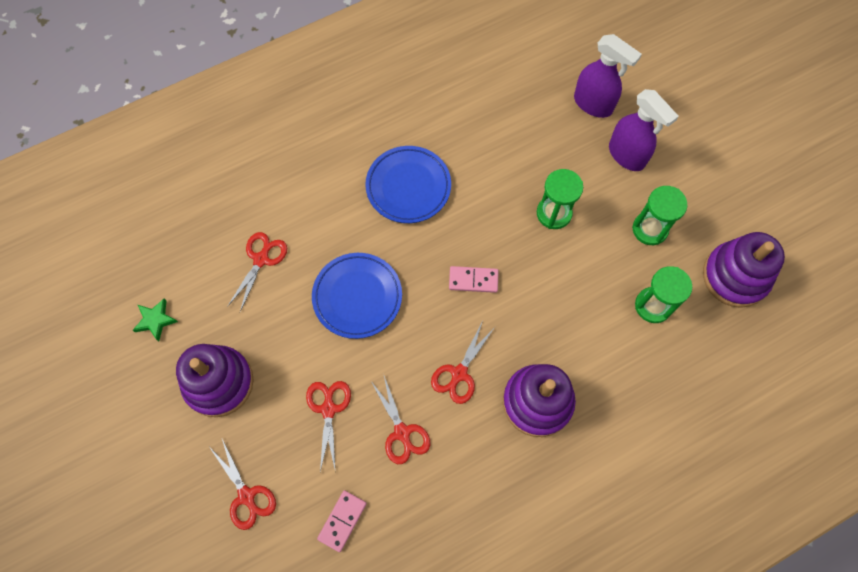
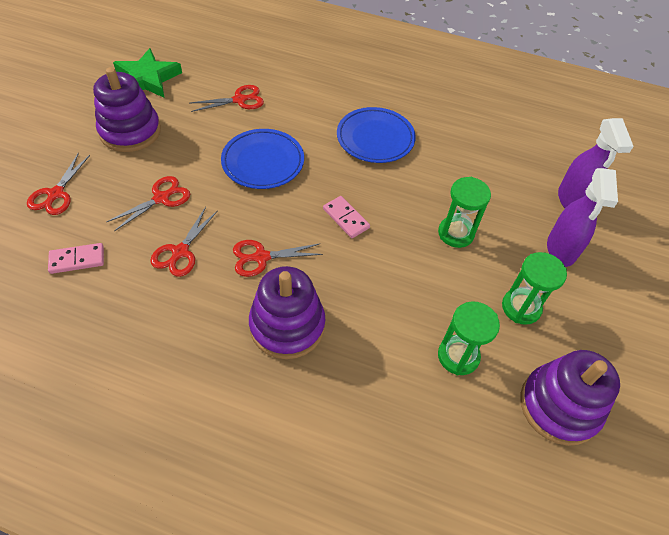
camera: 45 degrees right, 15 degrees down
(155, 320) = (147, 79): green star -> green star, size x1.88

